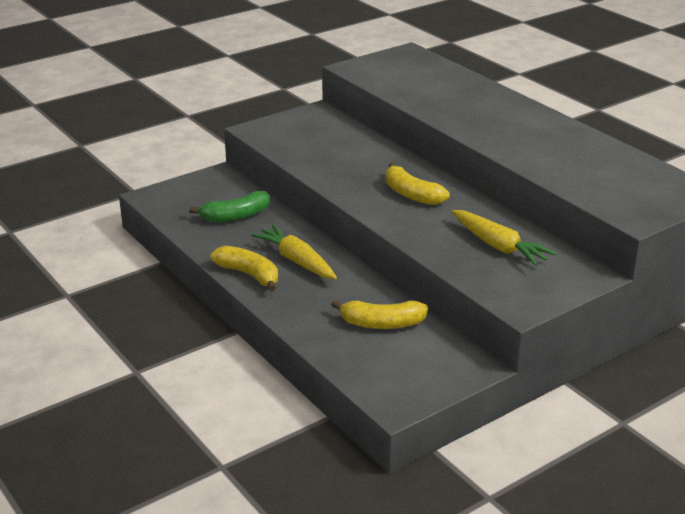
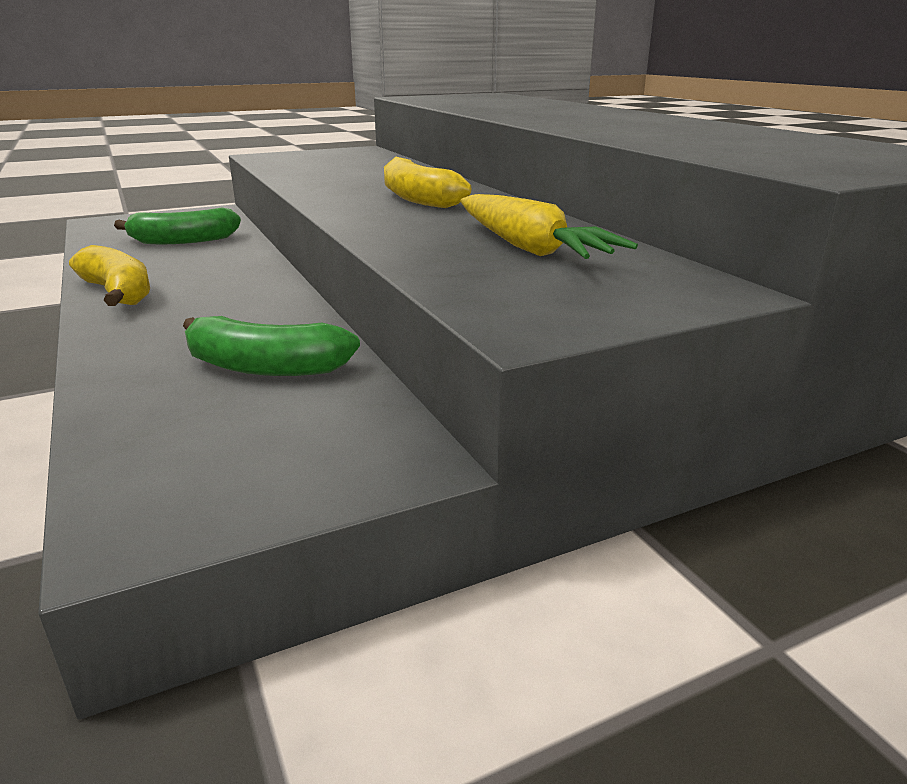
camera: 10 degrees right, 5 degrees down
(296, 261) = (211, 283): yellow carrot -> none
(382, 324) = (266, 367): yellow banana -> green banana

